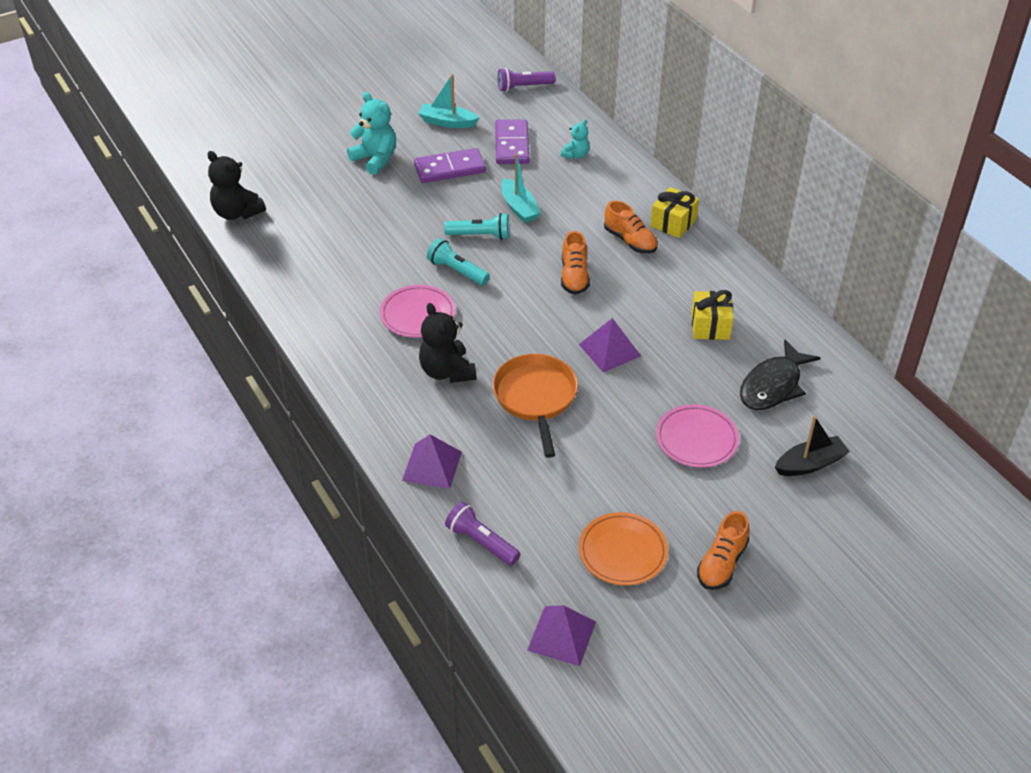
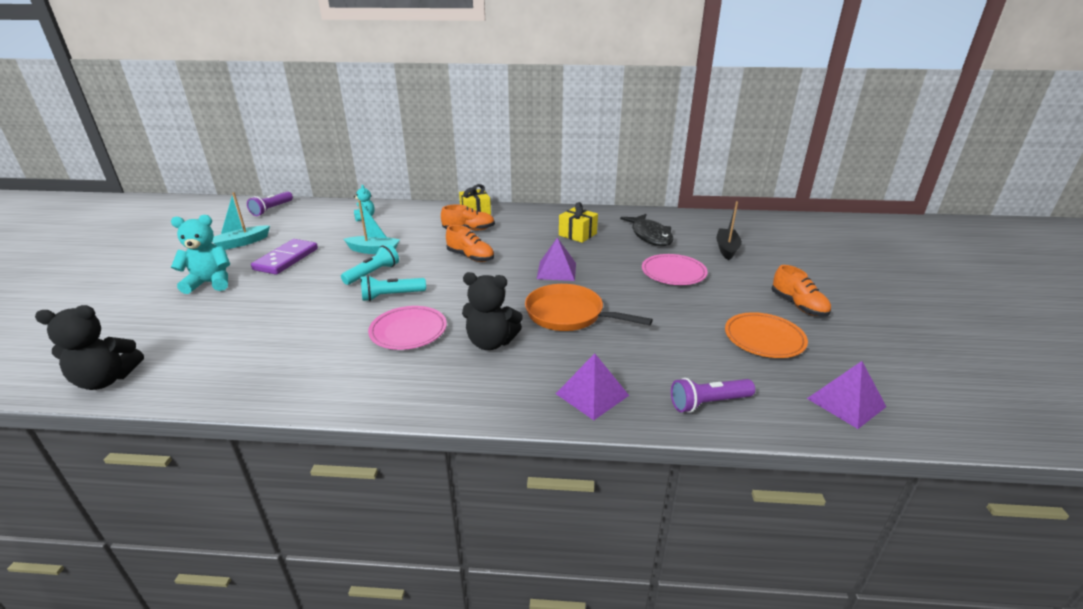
camera: 55 degrees left, 15 degrees down
(512, 145) = (312, 231): purple domino -> none

